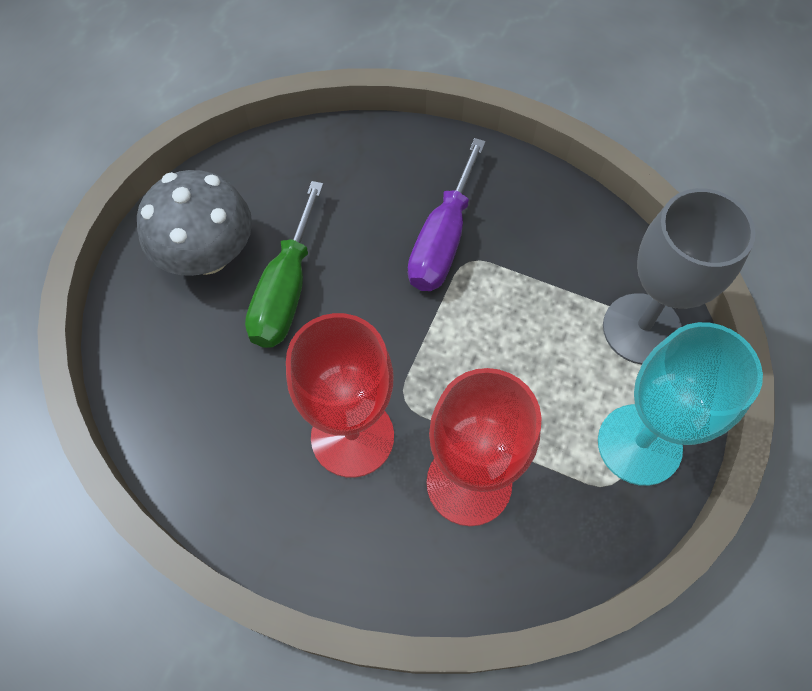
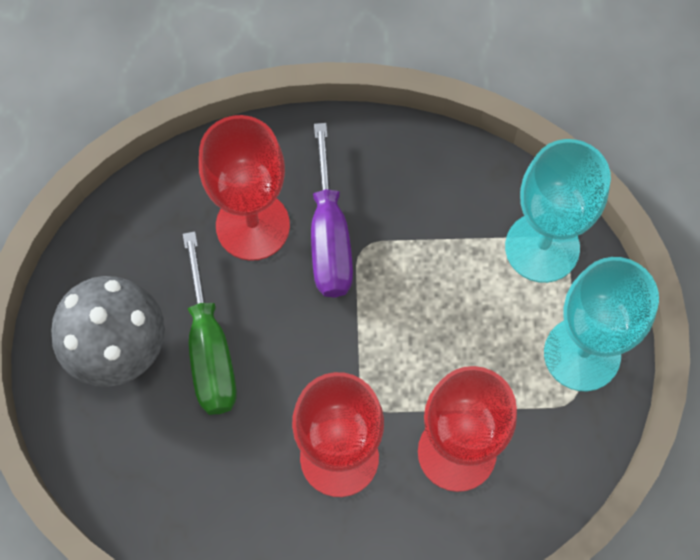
camera: 25 degrees left, 5 degrees up
(379, 204) = (252, 225): none -> red goblet
(642, 329) = (542, 247): grey goblet -> turquoise goblet

